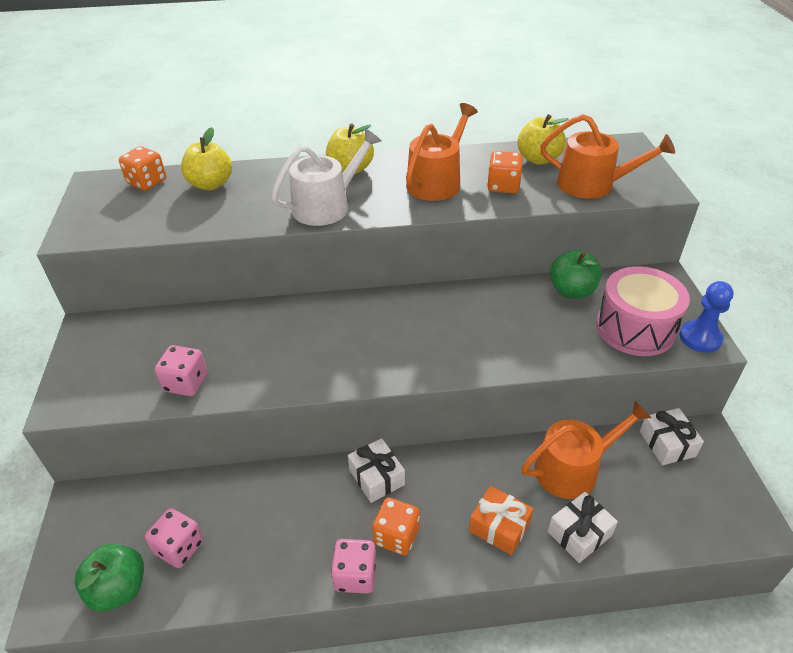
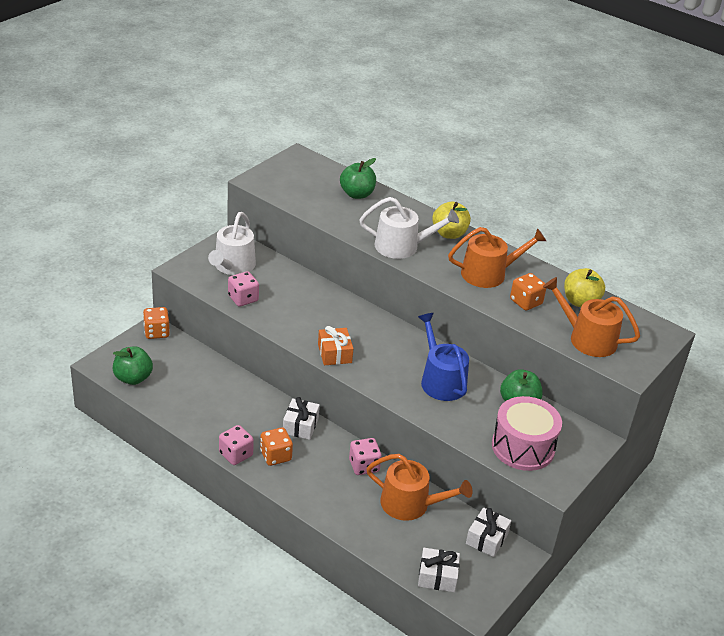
camera: 40 degrees right, 5 degrees down
(127, 354) = (232, 266): none -> white watering can
(147, 182) = (325, 172): orange dice -> orange dice (156, 332)
(179, 547) = (174, 382): pink dice -> pink dice (364, 466)
(210, 184) = (357, 194): yellow apple -> green apple
(487, 319) = (440, 380): none -> blue watering can
(499, 527) = (331, 493): orange gift -> orange gift (334, 353)
(579, 533) = (368, 529): white gift -> white gift (437, 576)
(593, 185) = (587, 338): orange watering can -> orange watering can turned 150 degrees clockwise
(700, 338) = (555, 481): blue pawn -> none

